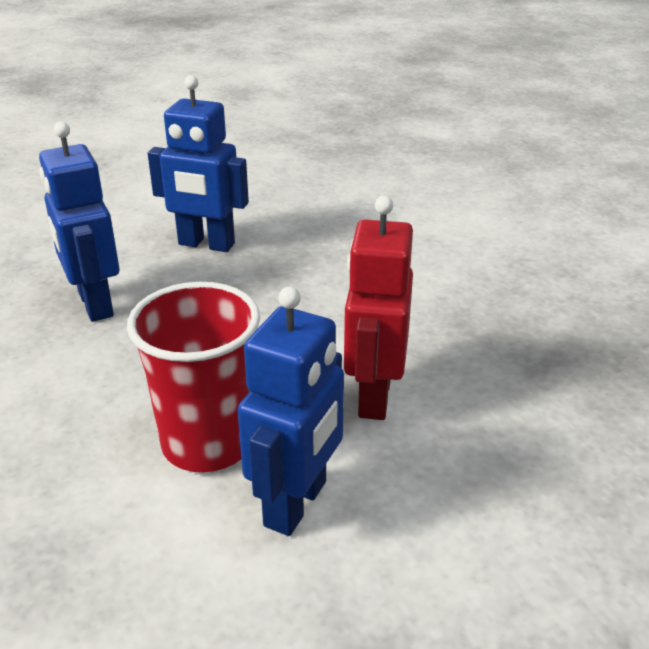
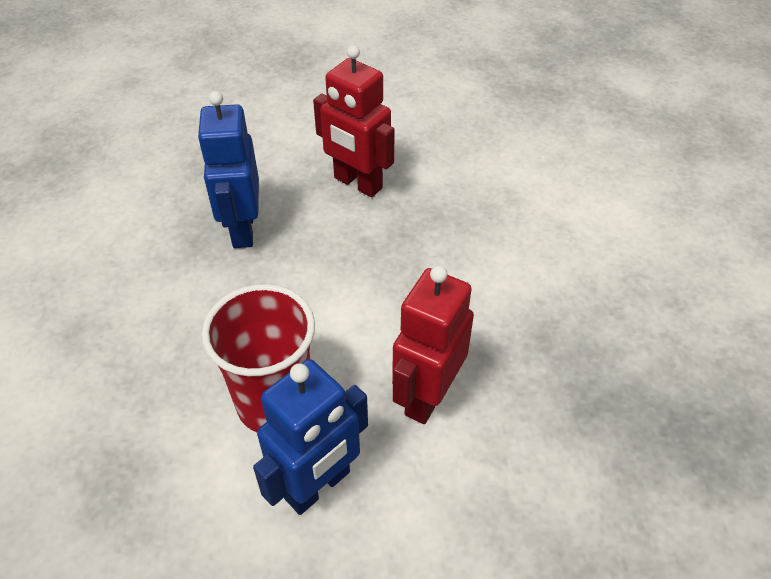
camera: 20 degrees right, 15 degrees up
(206, 244) = (357, 183): blue robot -> red robot

